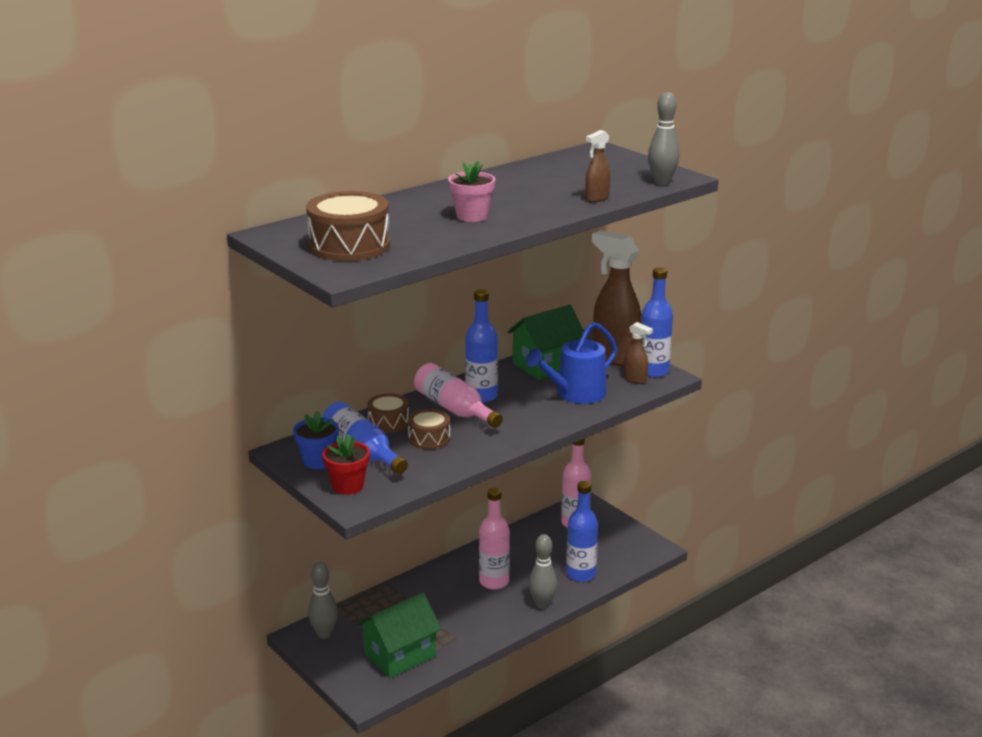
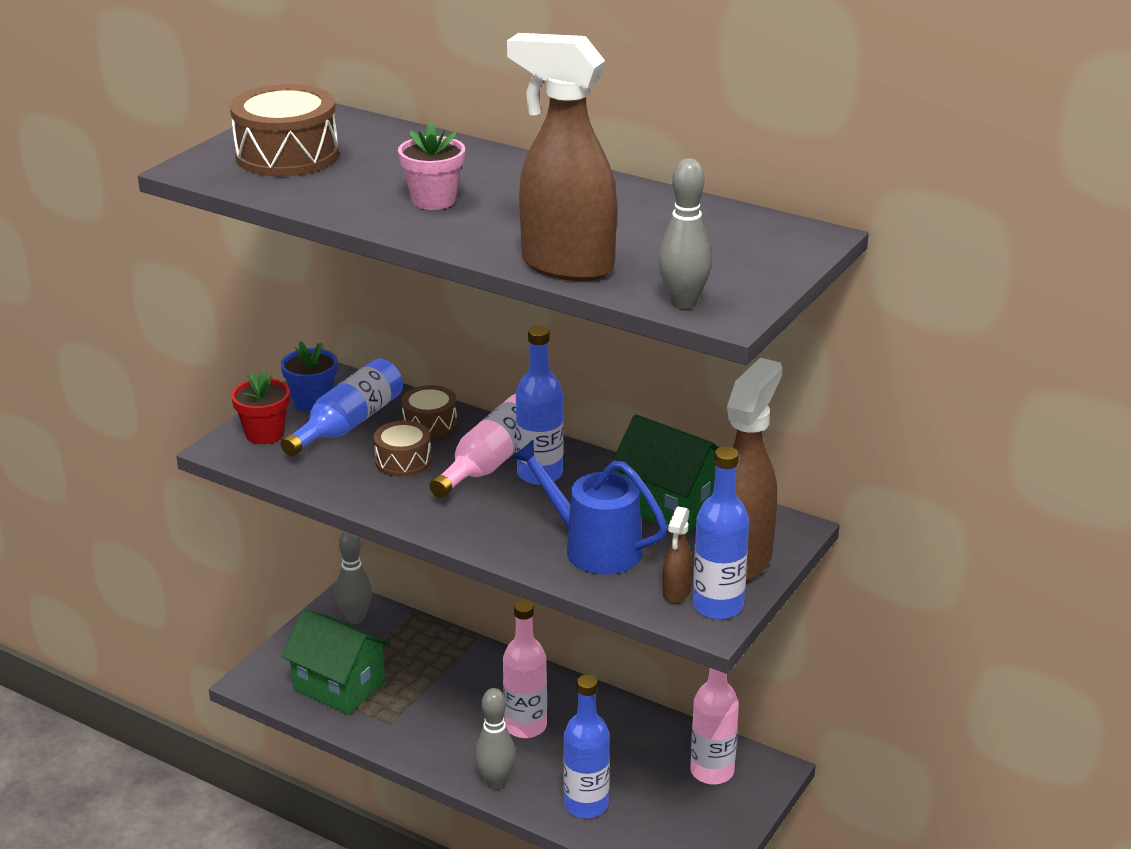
camera: 70 degrees right, 5 degrees up
(596, 199) = (566, 266): brown spray bottle -> brown spray bottle, size x2.18

